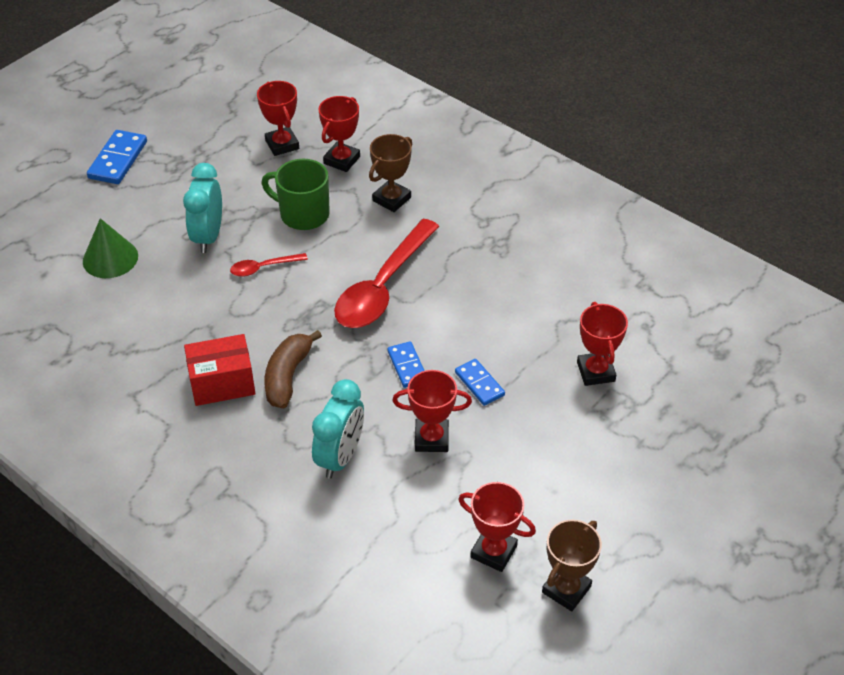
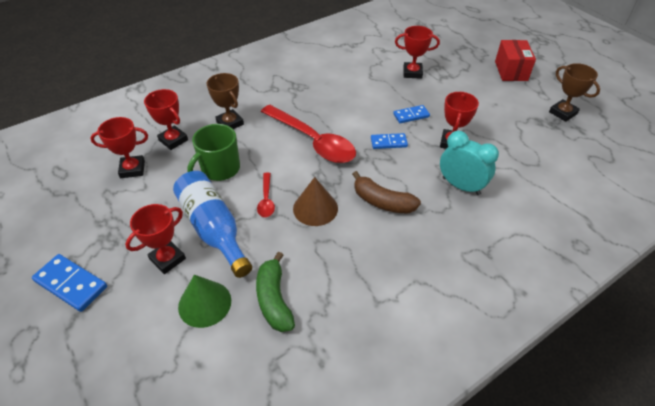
camera: 75 degrees left, 0 degrees up
(123, 309) = (274, 299): none -> green banana
(208, 236) = (213, 229): turquoise clock -> blue bottle
(222, 383) = (380, 240): red box -> red box (511, 71)
(260, 314) = (315, 208): none -> brown cone
(493, 551) = (538, 133): red trophy -> red trophy (167, 259)

